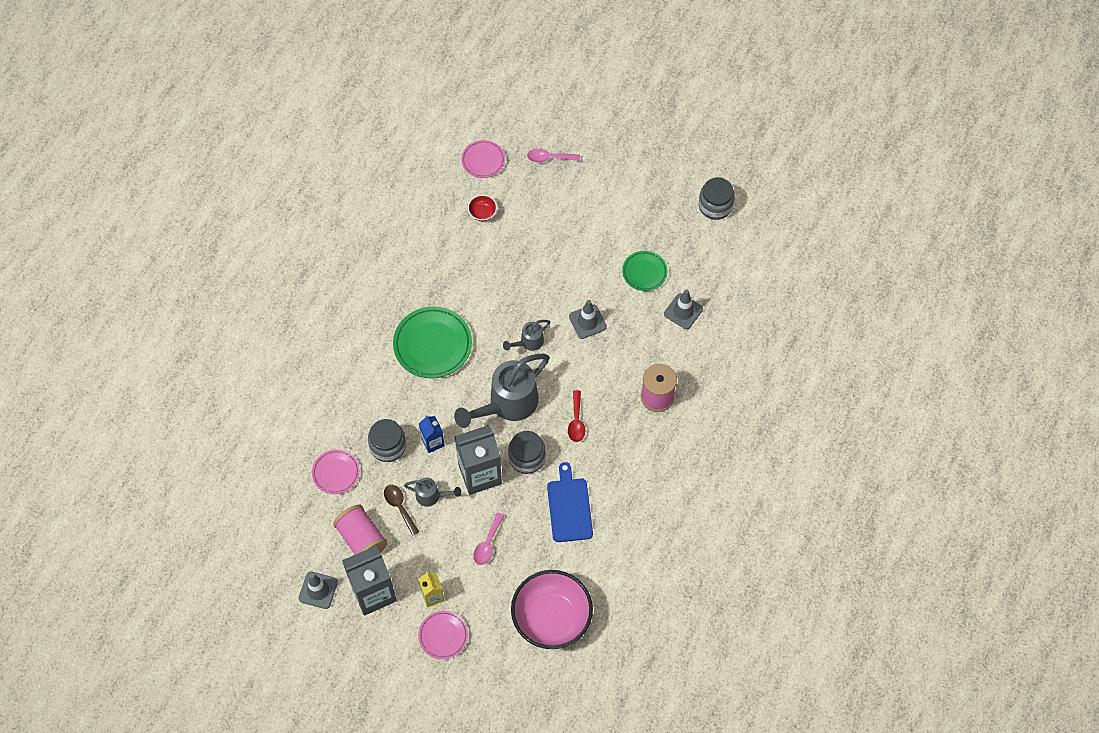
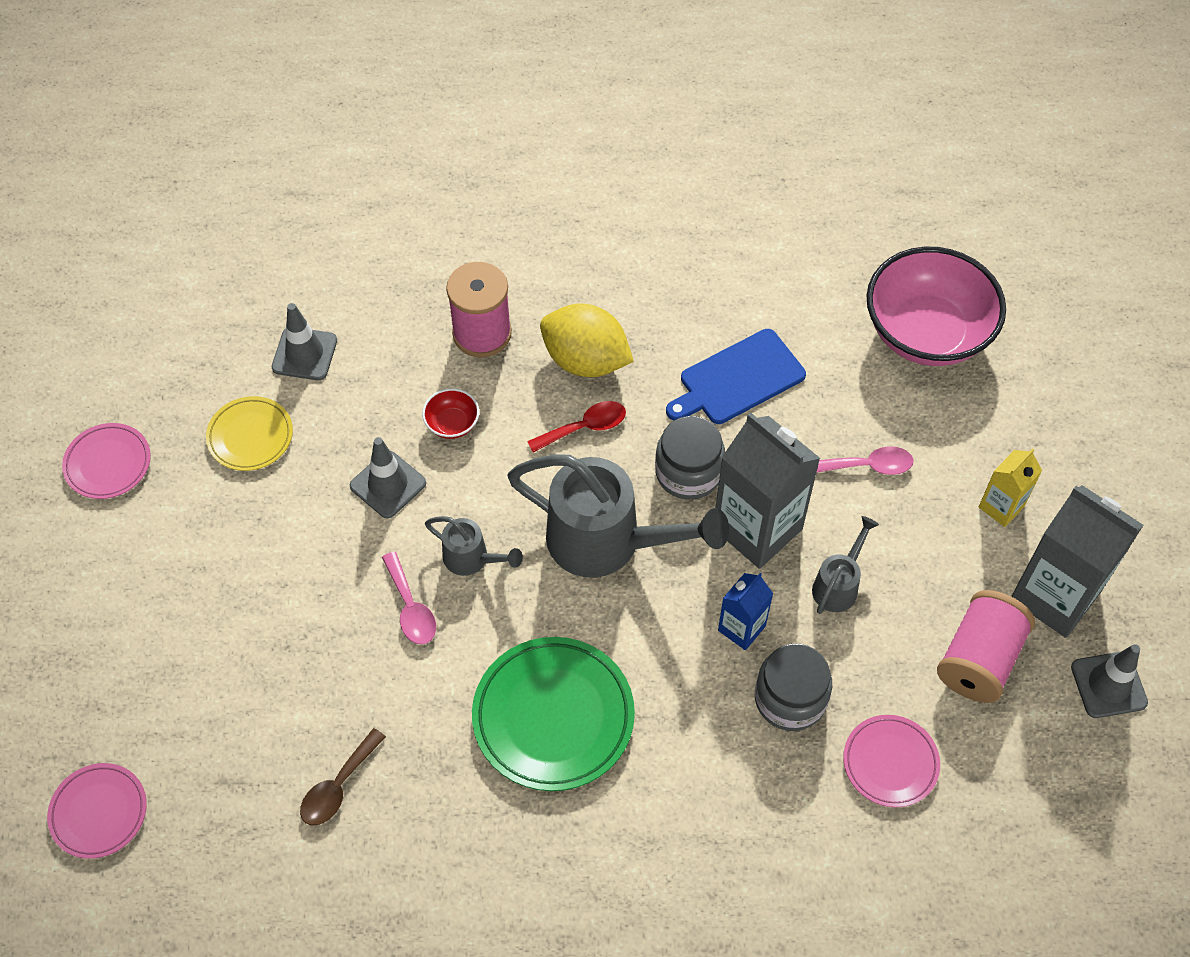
camera: 115 degrees left, 5 degrees down
(399, 507) = (887, 626): brown spoon -> brown spoon (338, 786)
(431, 496) = (838, 585): grey watering can -> grey watering can turned 45 degrees clockwise
(443, 636) = (1052, 463): pink plate -> pink plate (108, 464)
(482, 213) = (226, 758): red bowl -> red bowl (452, 424)
(549, 158) = (52, 691): pink spoon -> pink spoon (411, 608)
(616, 439) = (585, 360): none -> yellow lemon
(644, 272) = (250, 436): green plate -> yellow plate
(715, 206) = (70, 381): grey jar -> none

